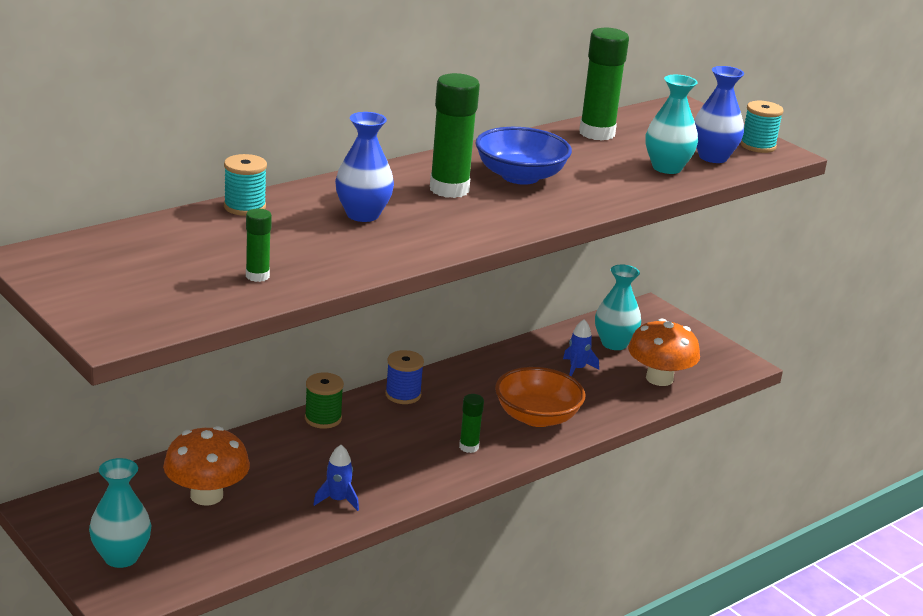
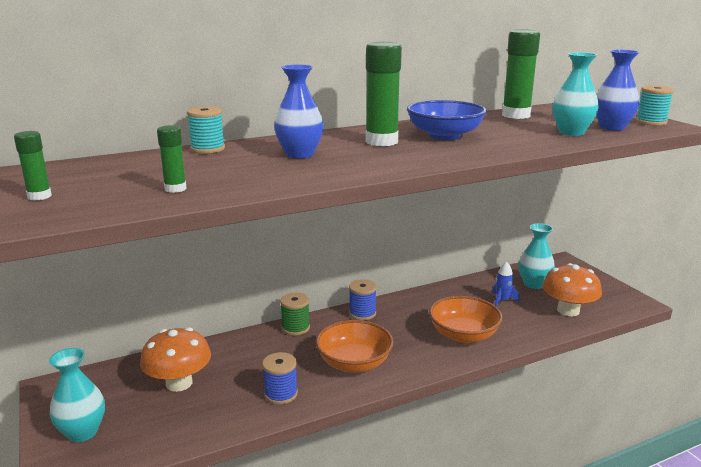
camera: 15 degrees right, 5 degrees down
(338, 500) = (281, 394): blue rocket -> blue spool
(413, 459) = (354, 363): none -> orange bowl
(469, 447) = (402, 356): green glue stick -> green glue stick (39, 196)

